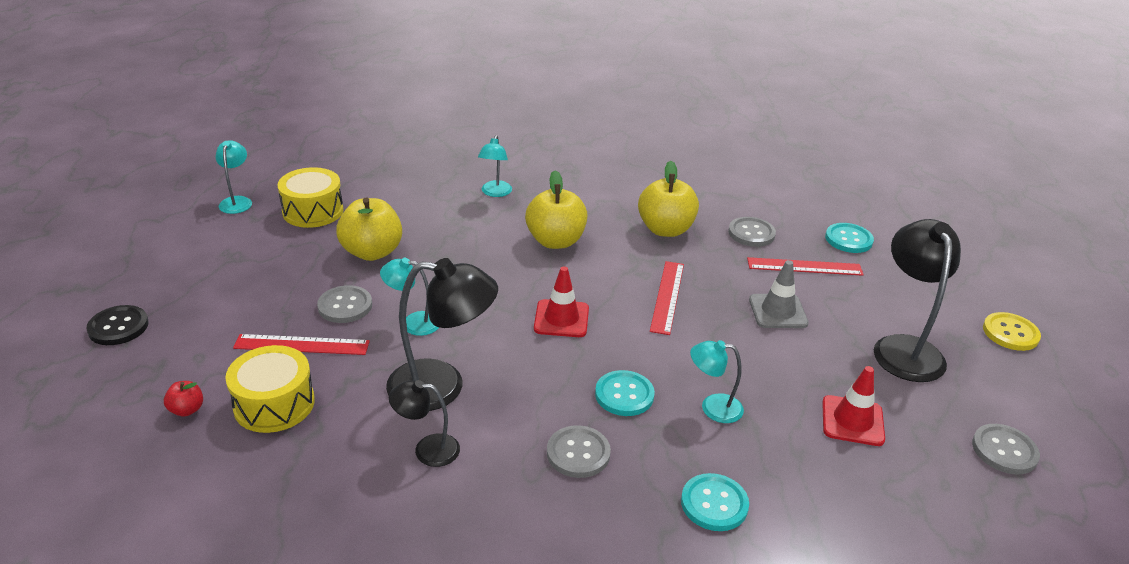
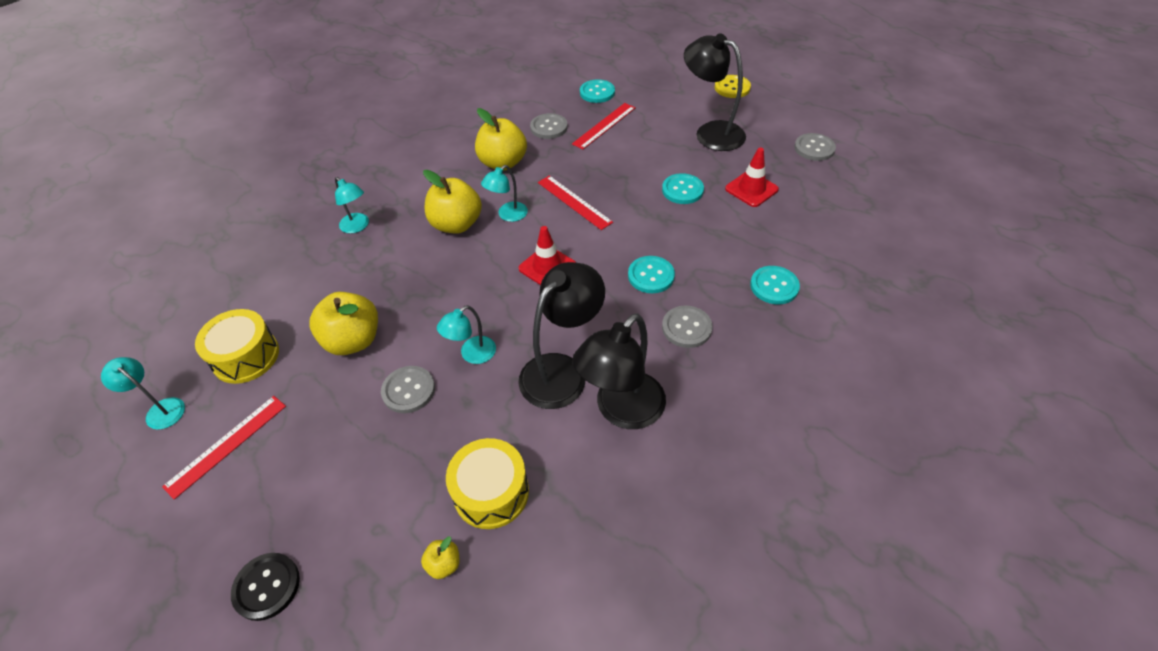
camera: 50 degrees left, 15 degrees up
(187, 410) = (444, 564): red apple -> yellow apple
(302, 344) = (432, 442): red ruler -> red ruler (226, 445)
(427, 449) = (621, 410): black lamp -> black lamp, size x1.84
(713, 407) = (695, 241): turquoise lamp -> turquoise lamp (508, 215)
(778, 311) = (635, 162): grey traffic cone -> none
(779, 365) = (682, 190): none -> turquoise button

